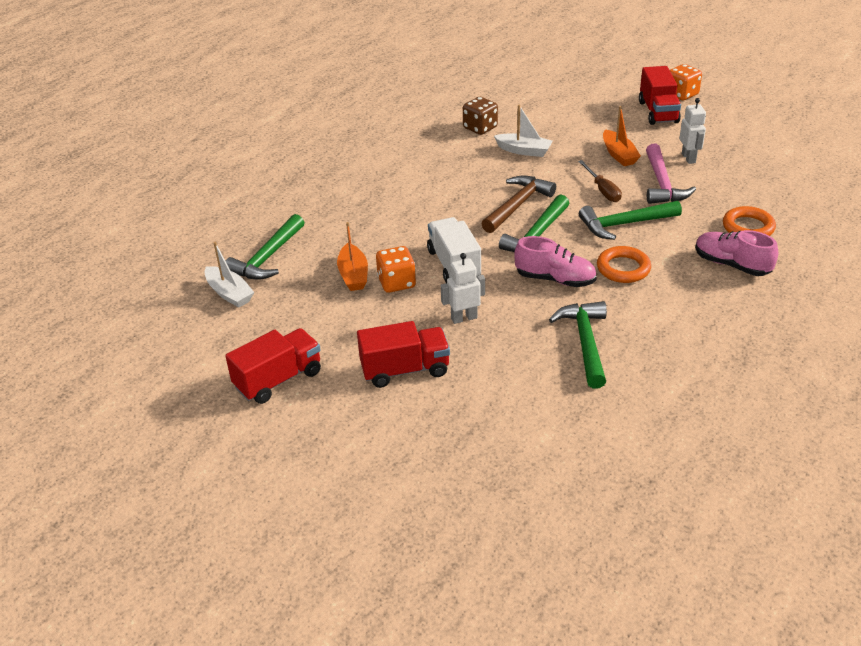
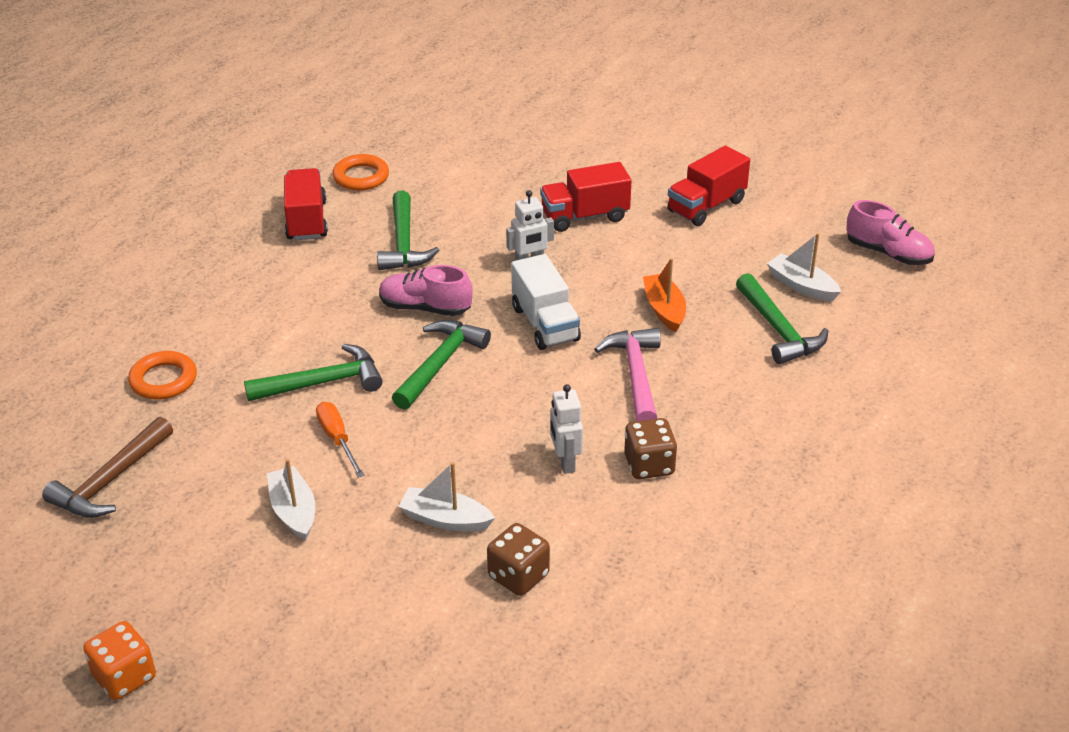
camera: 175 degrees right, 0 degrees up
(267, 258) = (778, 330): green hammer -> green hammer turned 135 degrees clockwise
(393, 175) = (649, 465): none -> brown dice
(396, 283) = (610, 301): orange dice -> none
(517, 205) = (462, 412): brown hammer -> brown hammer (110, 481)
(602, 190) = (337, 439): brown screwdriver -> orange screwdriver
(619, 155) = (293, 511): orange boat -> white boat
(623, 268) = (342, 322): orange ring -> orange ring (361, 177)
(658, 112) = (191, 621): red truck -> red truck (306, 220)
(662, 184) = (247, 452): pink hammer -> pink hammer (635, 375)
(688, 158) = (186, 504): white robot -> white robot (565, 462)
(731, 265) = (211, 328): pink shoe -> pink shoe (888, 253)

